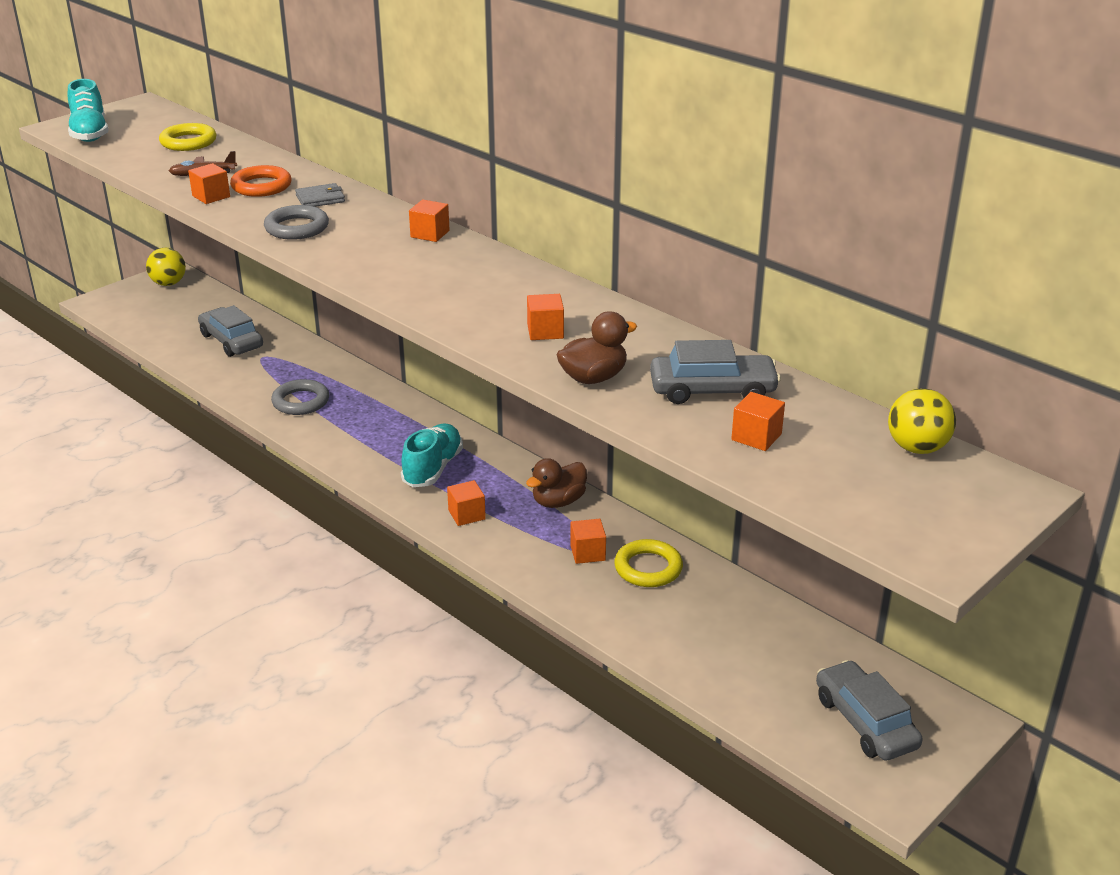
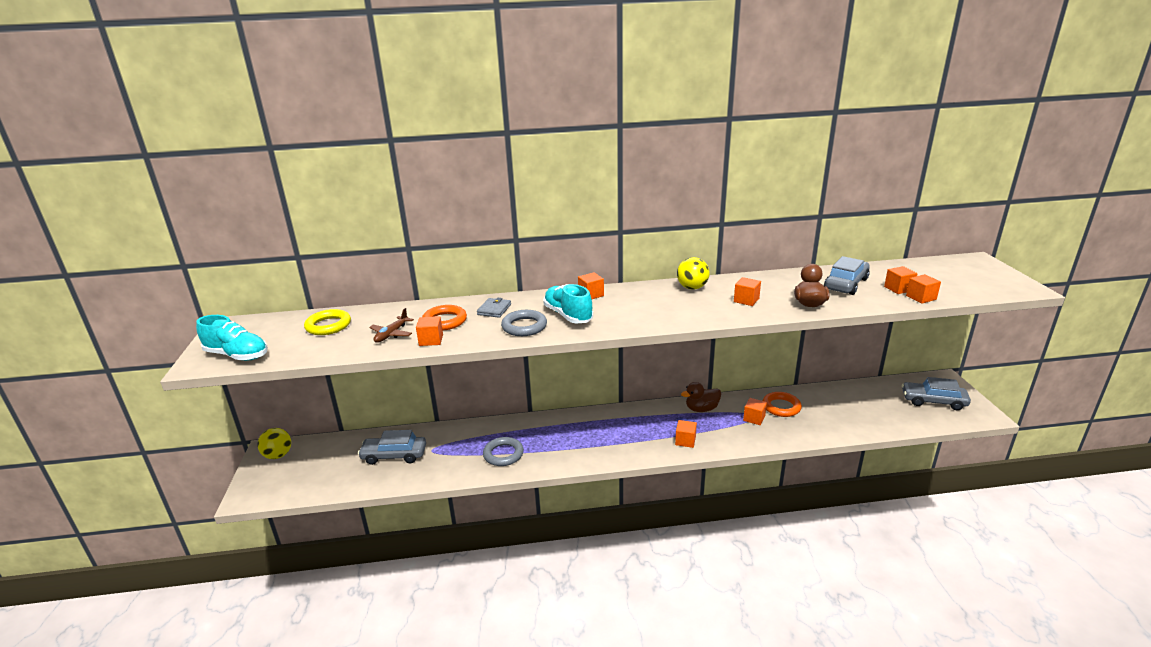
camera: 50 degrees left, 5 degrees down
(433, 468) = (630, 435): turquoise shoe -> turquoise shoe (568, 315)
(558, 501) = (701, 409): brown duck -> brown duck turned 75 degrees clockwise
(648, 568) = (781, 407): yellow ring -> orange ring
(745, 462) = (921, 297): none -> orange cube
(917, 448) = (931, 265): yellow ball -> yellow ball (692, 288)

